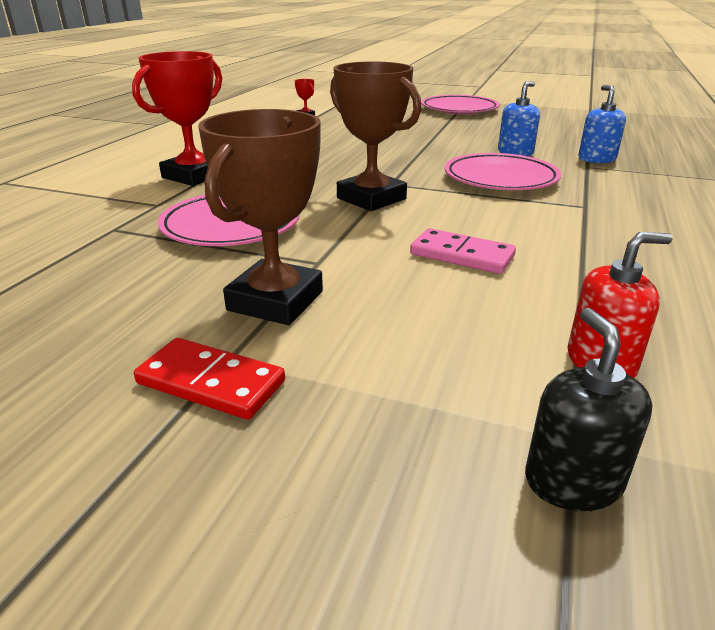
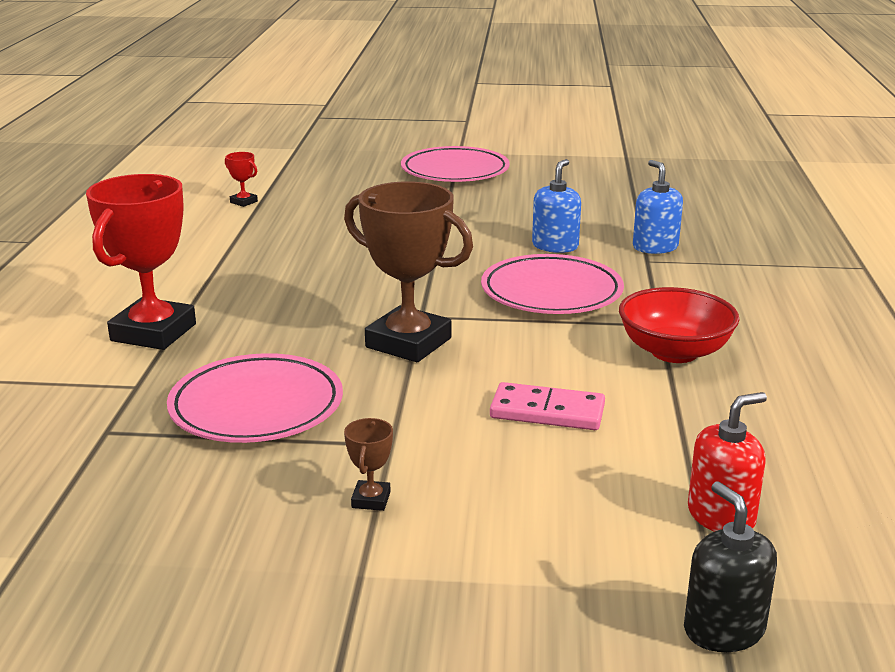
camera: 15 degrees left, 5 degrees down
(211, 382) = (358, 600): red domino -> none
(275, 301) = (371, 500): brown trophy -> brown trophy, size x0.41
(592, 226) = (674, 352): none -> red bowl

